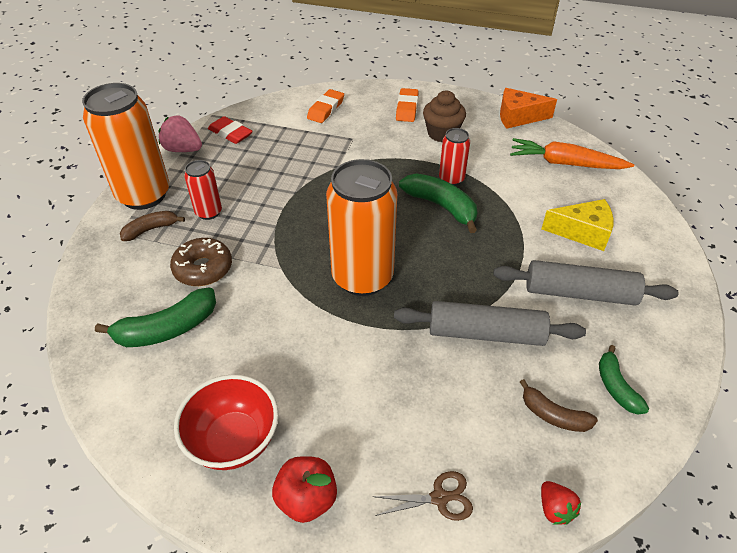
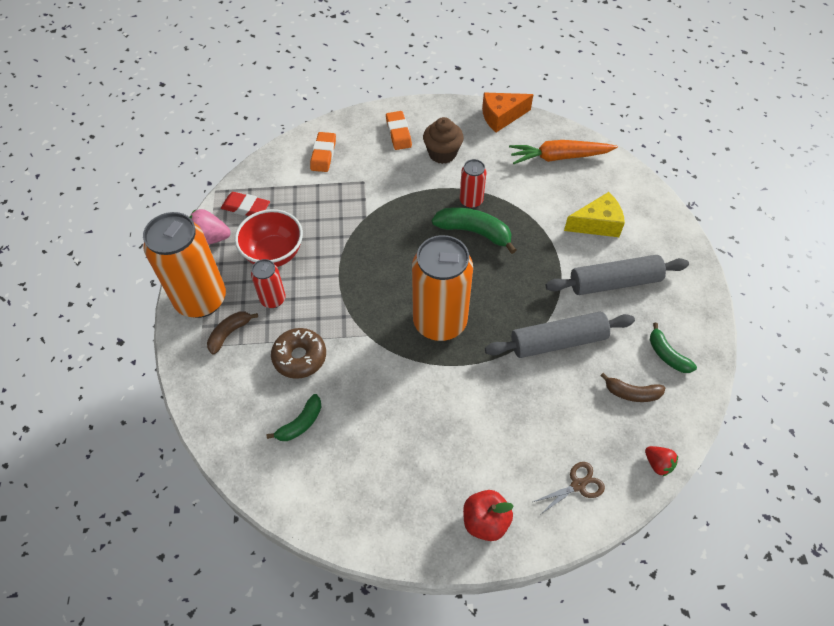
camera: 20 degrees left, 10 degrees up
(167, 329) = (300, 423): green banana -> green banana, size x0.62
(234, 440) = (408, 497): red bowl -> red bowl (274, 254)

